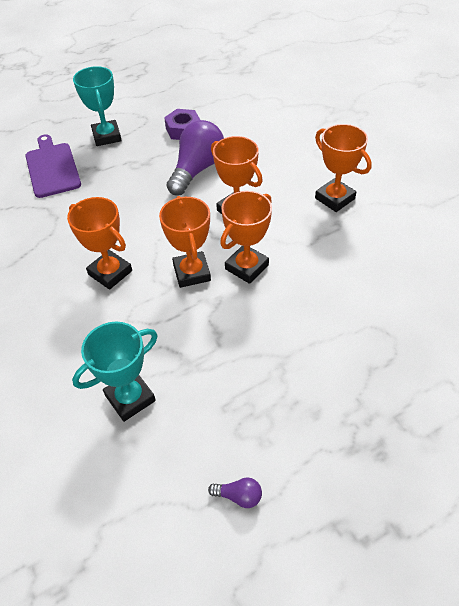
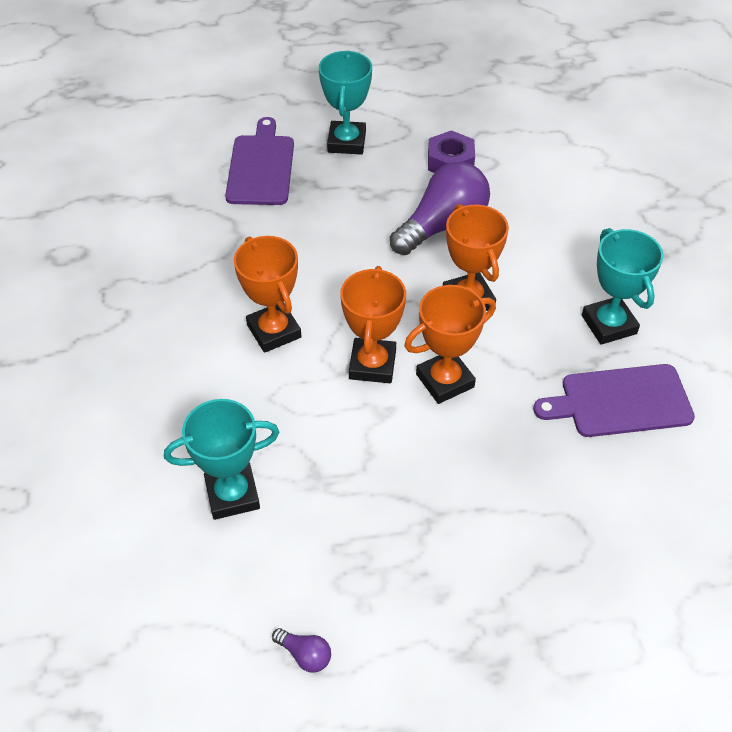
camera: 20 degrees right, 0 degrees up
(334, 198) = (608, 324): orange trophy -> turquoise trophy
(366, 243) = (620, 401): none -> purple cutting board

